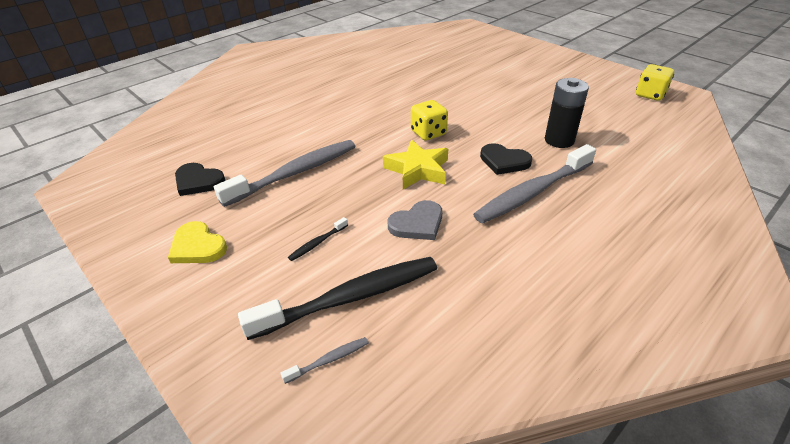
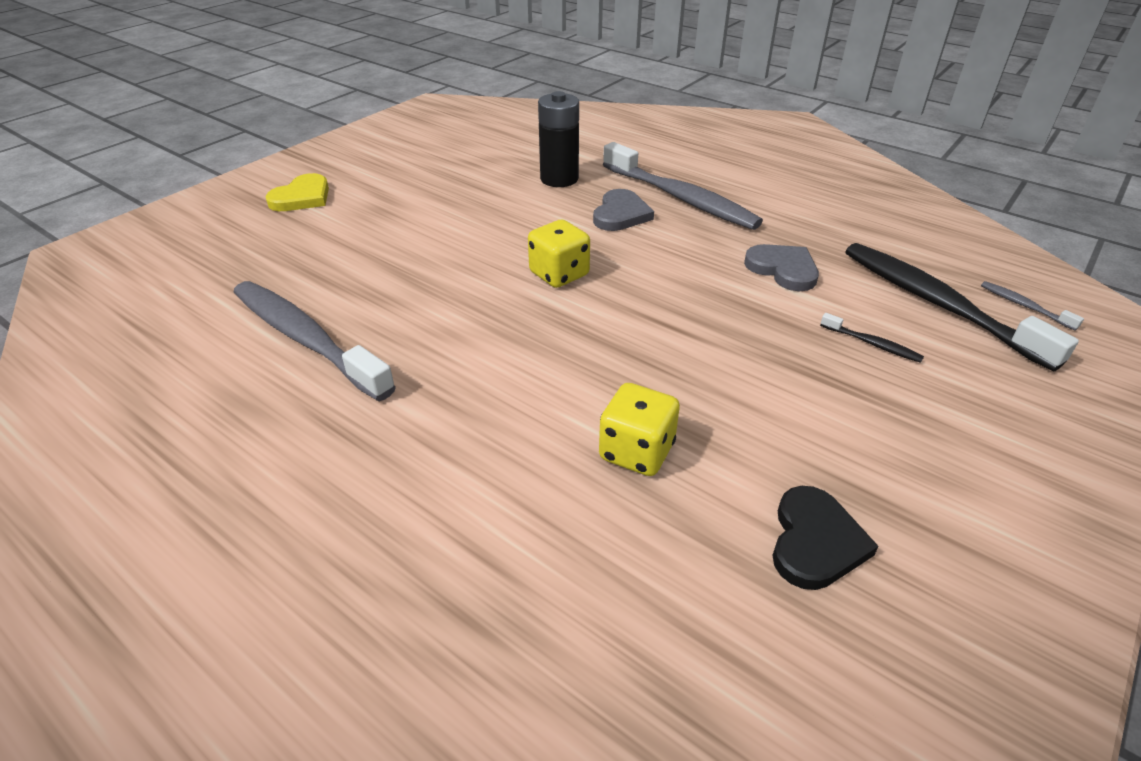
camera: 100 degrees left, 0 degrees up
(197, 246) = (971, 471): yellow heart -> yellow heart (302, 197)
(295, 173) = (725, 401): grey toothbrush -> grey toothbrush (306, 339)
(417, 170) = (666, 277): yellow star -> none
(504, 161) = (621, 214): black heart -> grey heart
(650, 95) = (434, 121): yellow dice -> yellow dice (636, 451)

